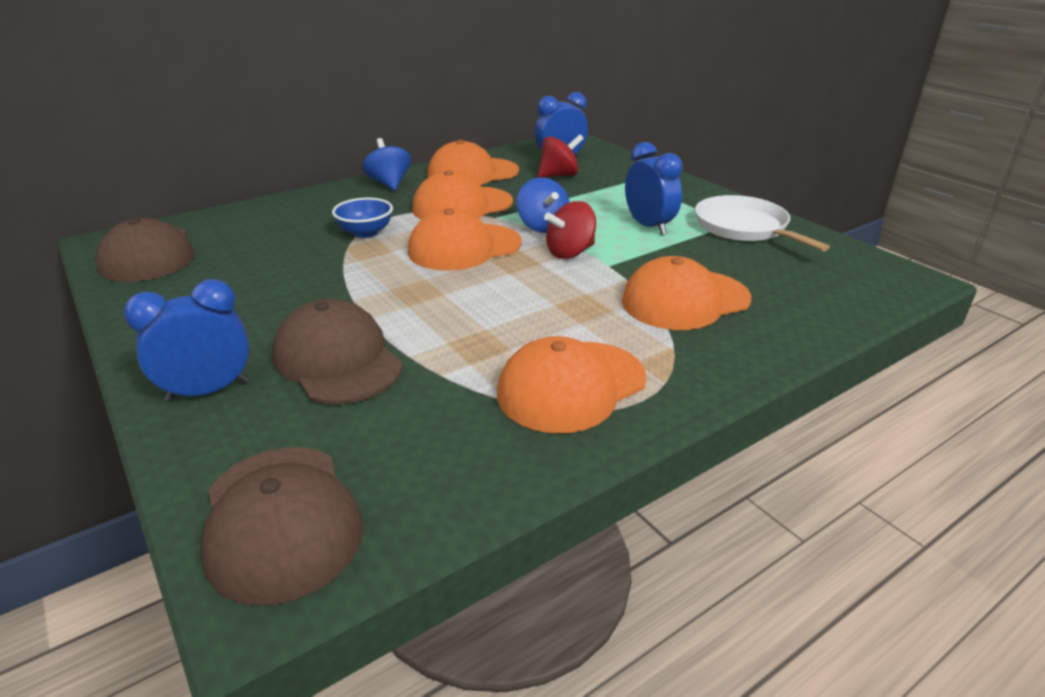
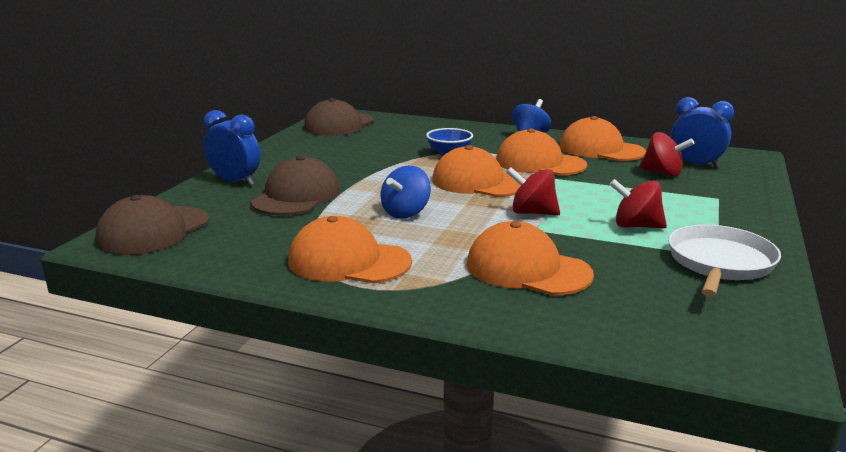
camera: 55 degrees right, 10 degrees down
(542, 226) = (557, 193): blue spinning top -> blue spinning top (405, 213)
(648, 226) = (636, 226): blue clock -> red spinning top

